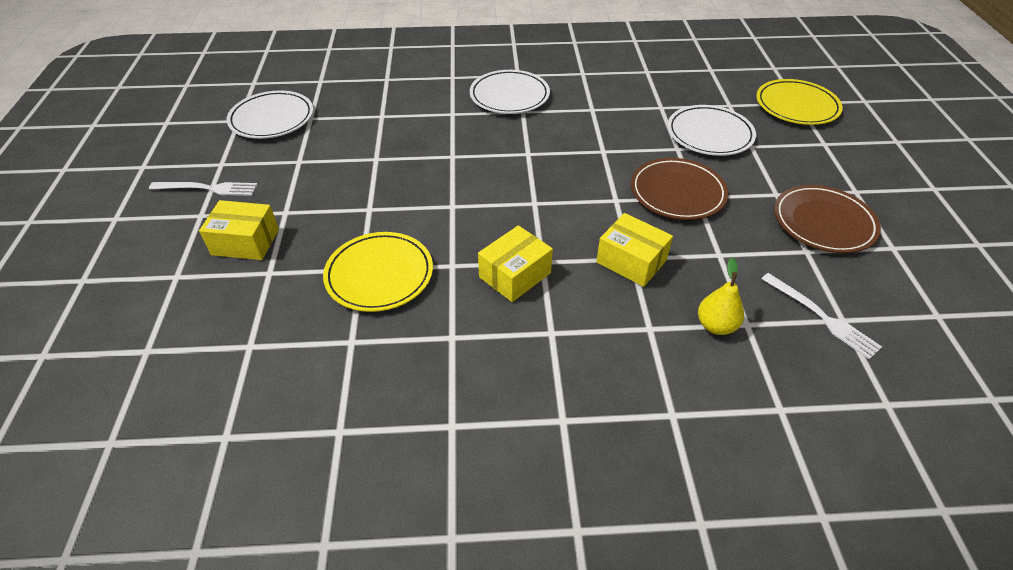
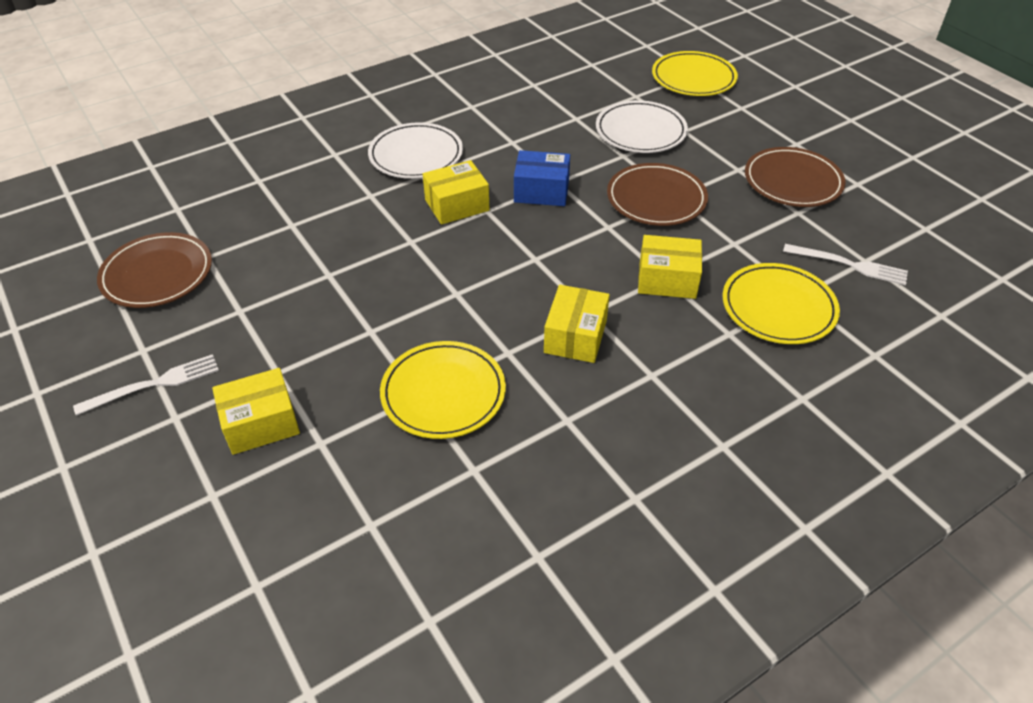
camera: 30 degrees left, 0 degrees up
(272, 119) = (157, 274): white plate -> brown plate
(508, 141) = (457, 205): none -> yellow box
(584, 153) = (541, 191): none -> blue box
(716, 326) = (778, 308): yellow pear -> yellow plate

